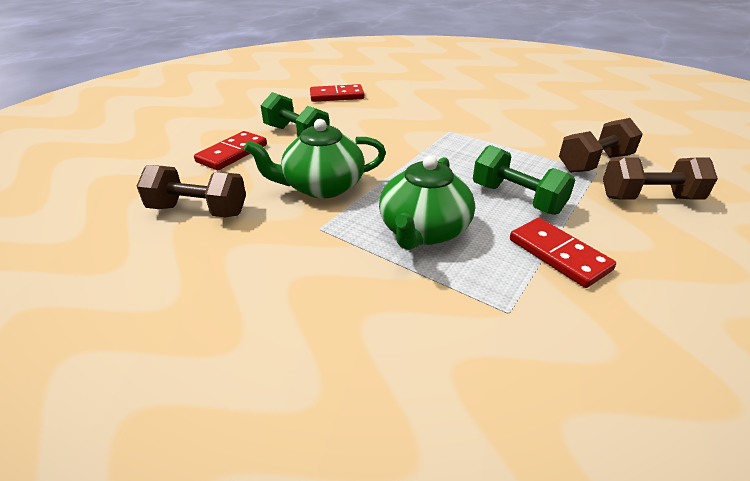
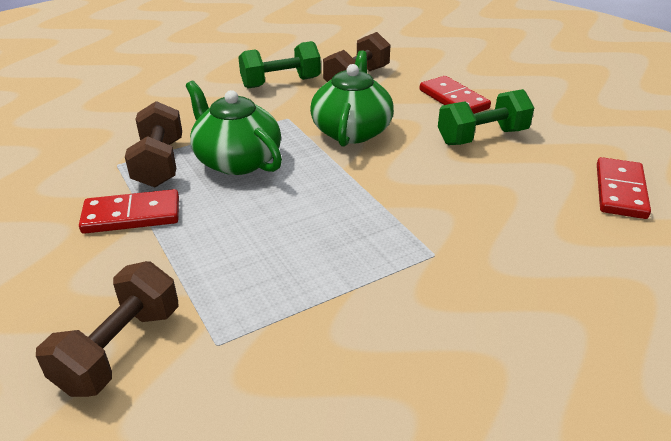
camera: 115 degrees right, 0 degrees up
(517, 199) = (228, 234): green dumbbell -> green dumbbell (280, 83)
(594, 163) = (236, 357): brown dumbbell -> brown dumbbell (159, 163)

